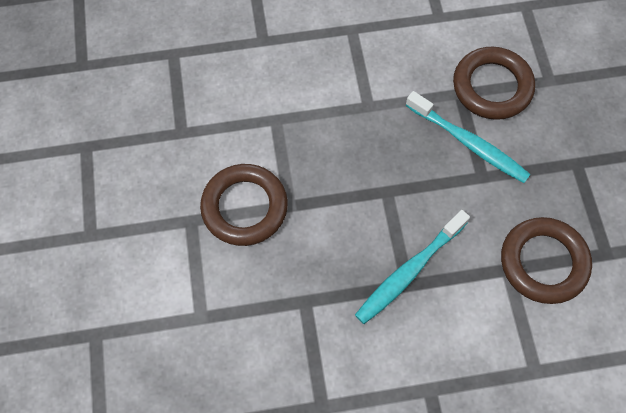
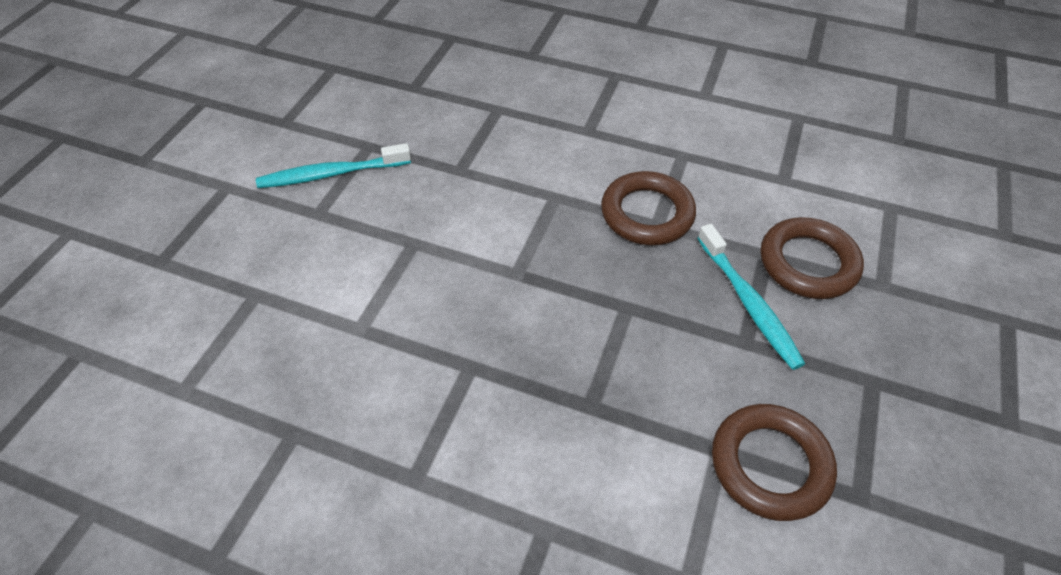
camera: 30 degrees right, 15 degrees down
(244, 207) = (472, 255): brown ring -> brown ring (647, 213)
(409, 271) = (601, 394): turquoise toothbrush -> turquoise toothbrush (331, 174)

